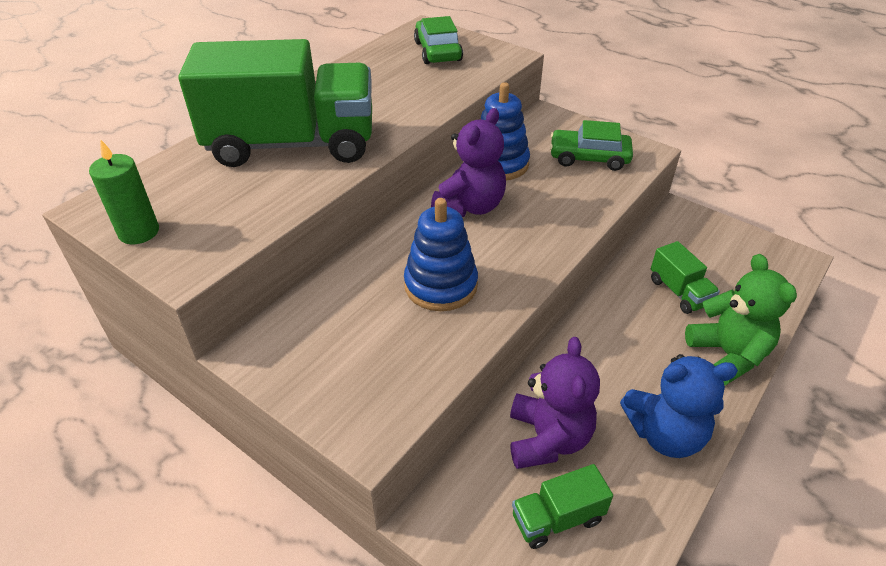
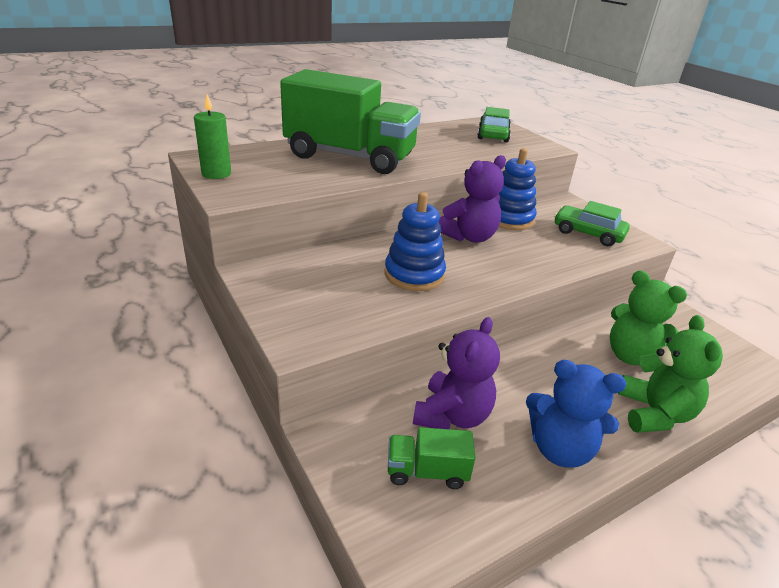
camera: 20 degrees right, 10 degrees down
(679, 292) = (631, 356): green truck -> green teddy bear

